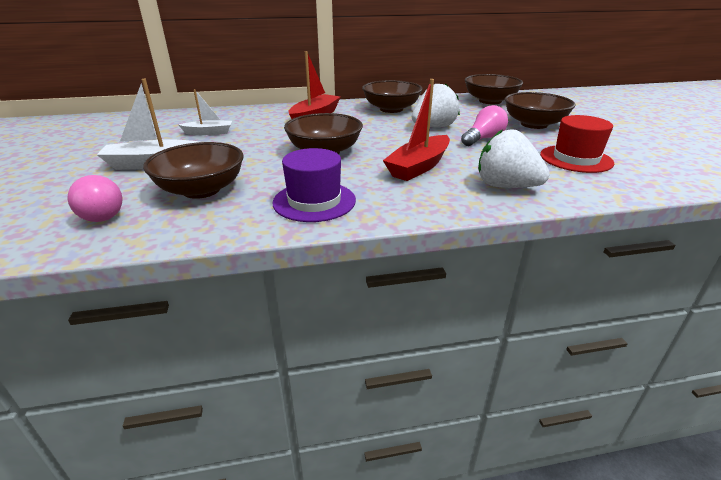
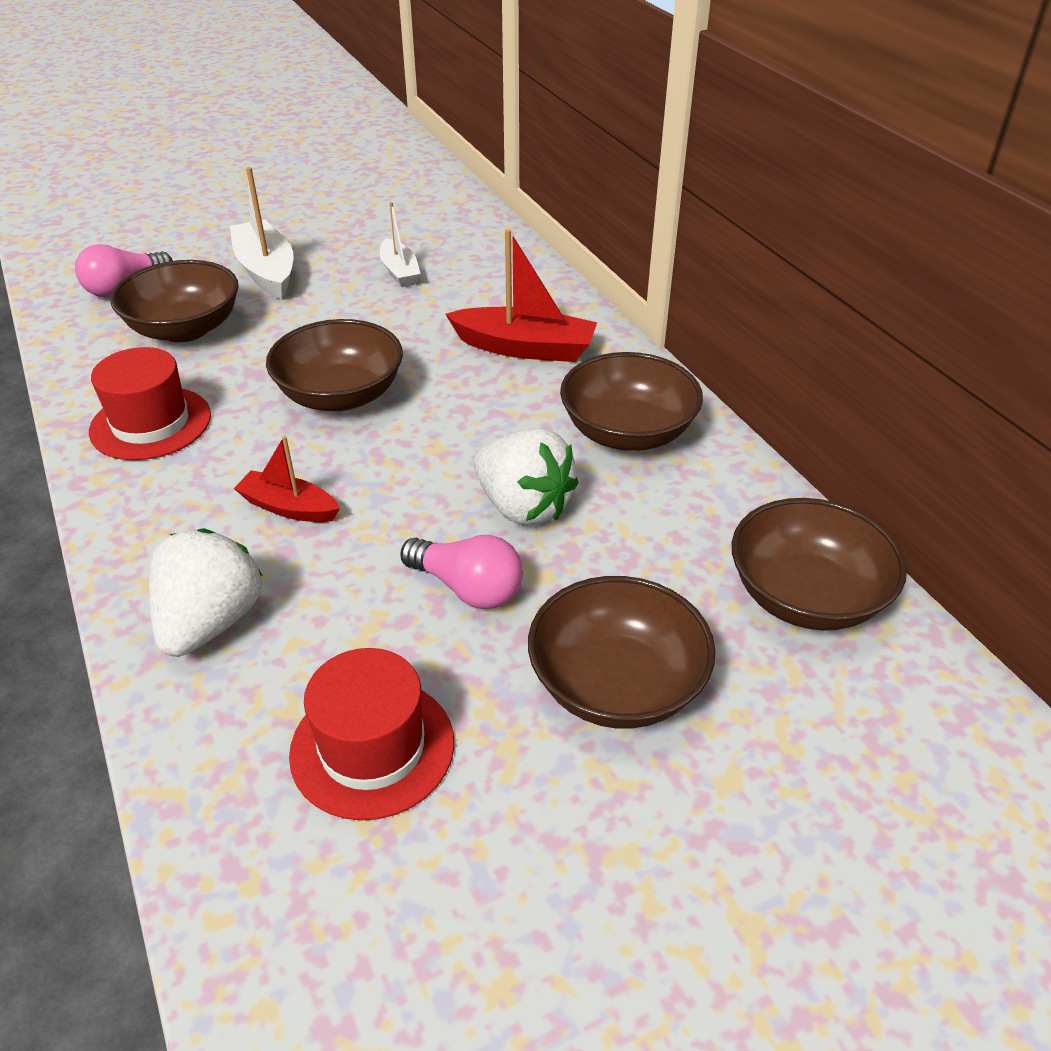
camera: 75 degrees right, 10 degrees up
(314, 201) = (151, 423): purple hat -> red hat
(419, 167) = (289, 507): red boat -> red boat, size x0.62

